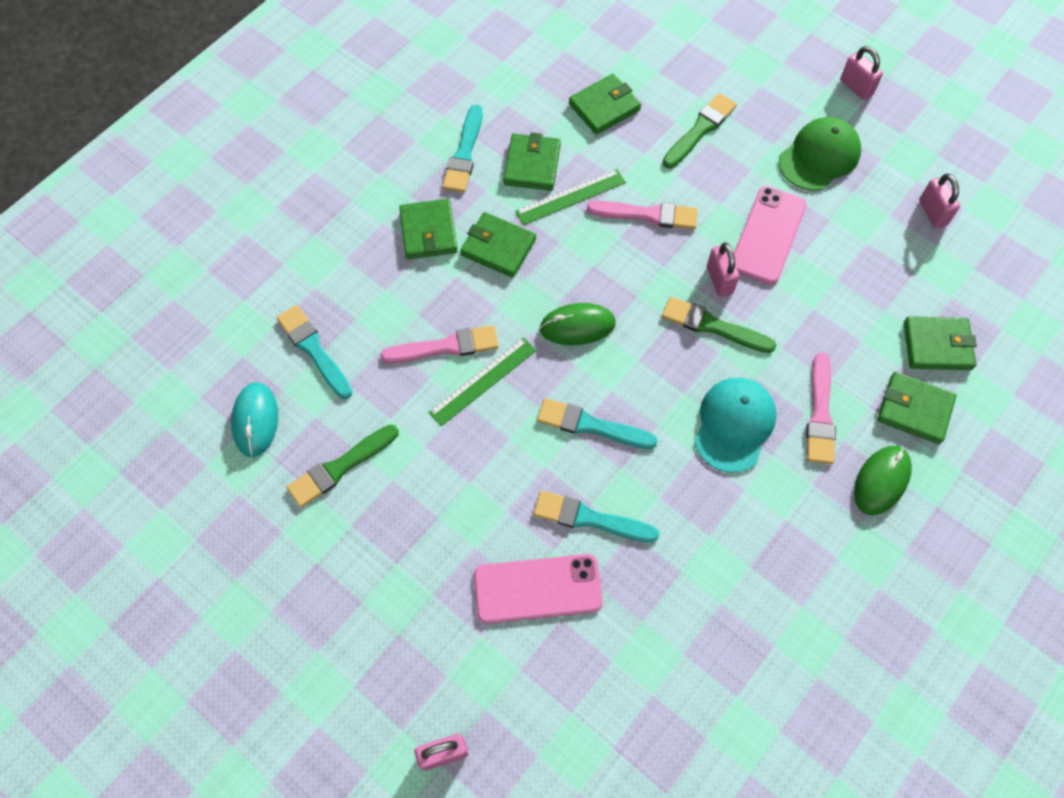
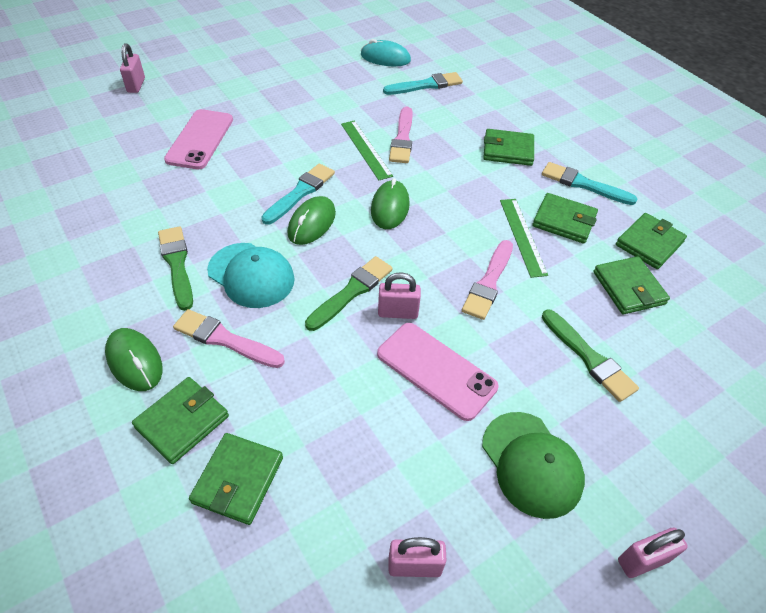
camera: 105 degrees right, 15 degrees down
(340, 467) = (335, 81): green brush -> green brush (177, 264)
(498, 247) = (481, 182): green wallet -> green wallet (649, 243)
(589, 518) = (230, 174): turquoise brush -> none
(635, 395) = (312, 223): none -> green mouse

